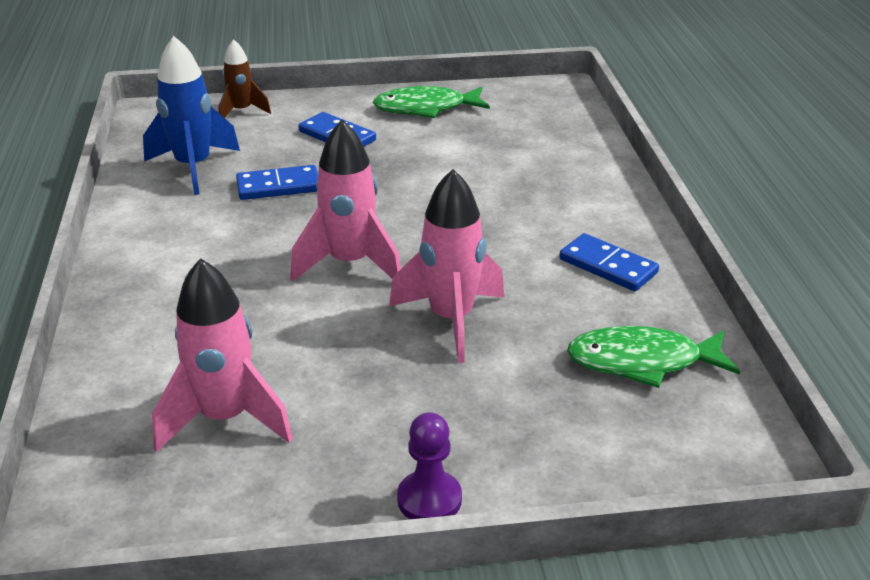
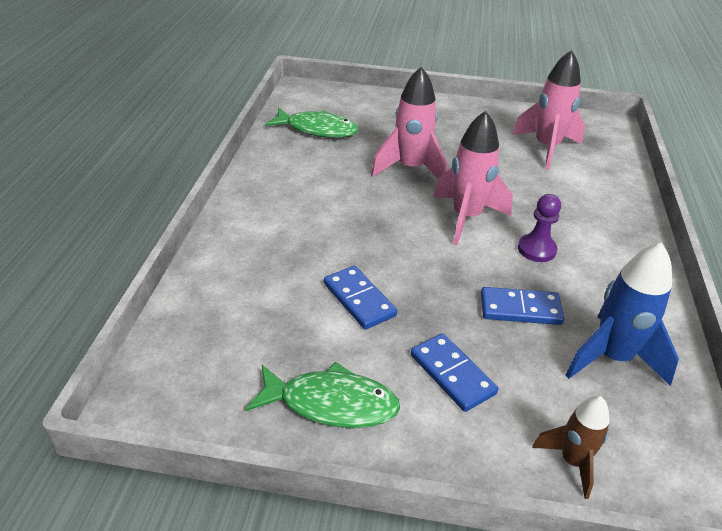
camera: 165 degrees left, 5 degrees up
(429, 499) = (452, 105): purple pawn -> purple pawn (536, 249)
(608, 266) = (289, 179): blue domino -> blue domino (359, 299)

